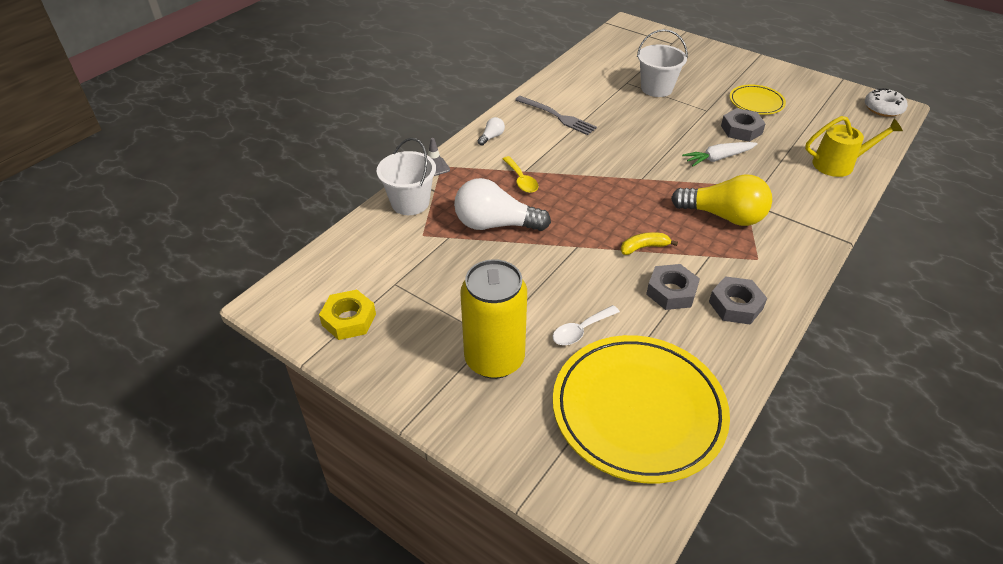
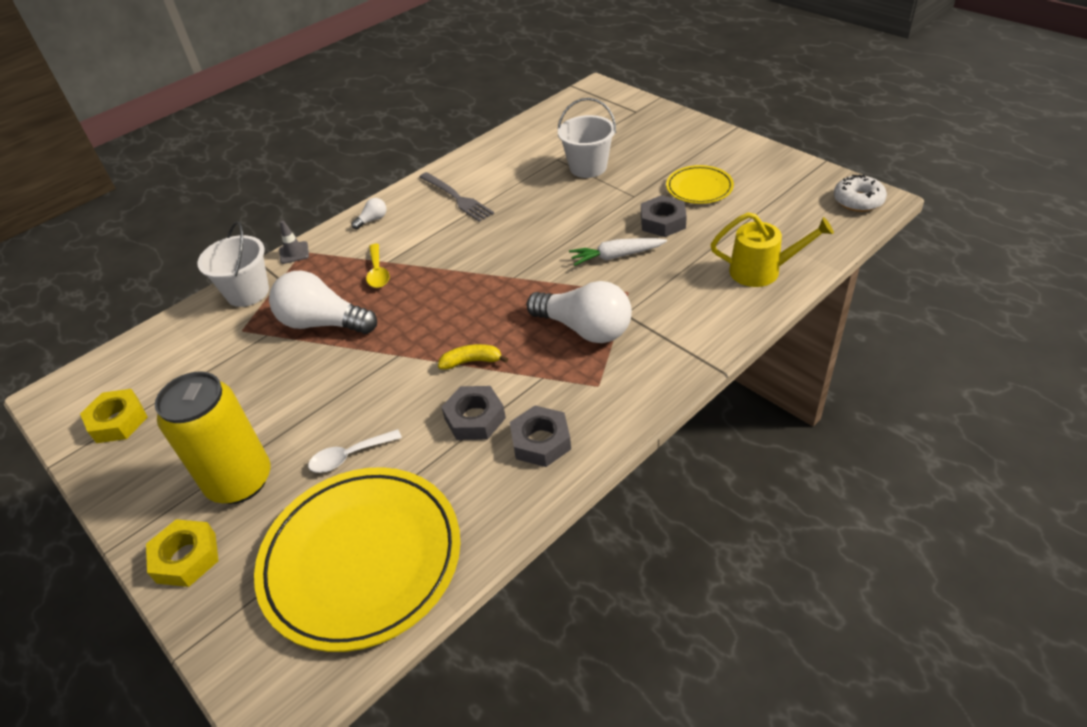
camera: 15 degrees right, 0 degrees up
(482, 426) = (186, 558): none -> yellow nut
(723, 216) = (585, 329): yellow light bulb -> white light bulb

